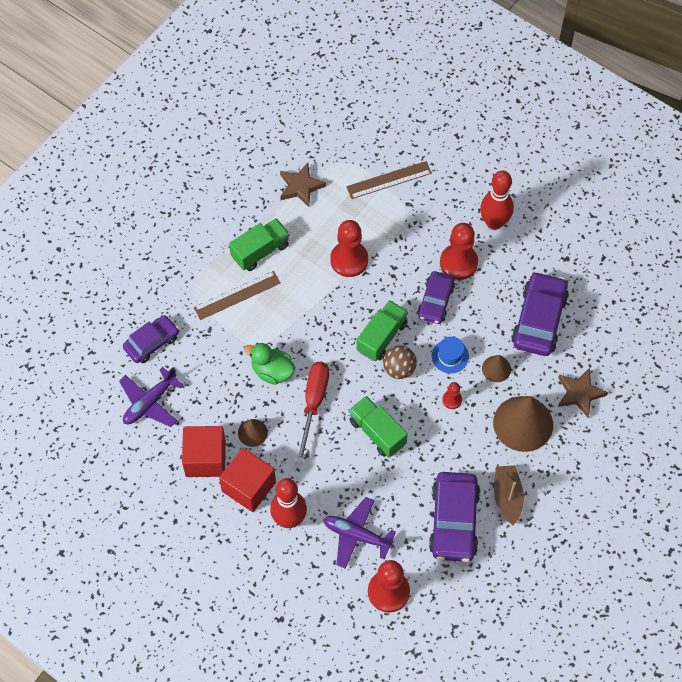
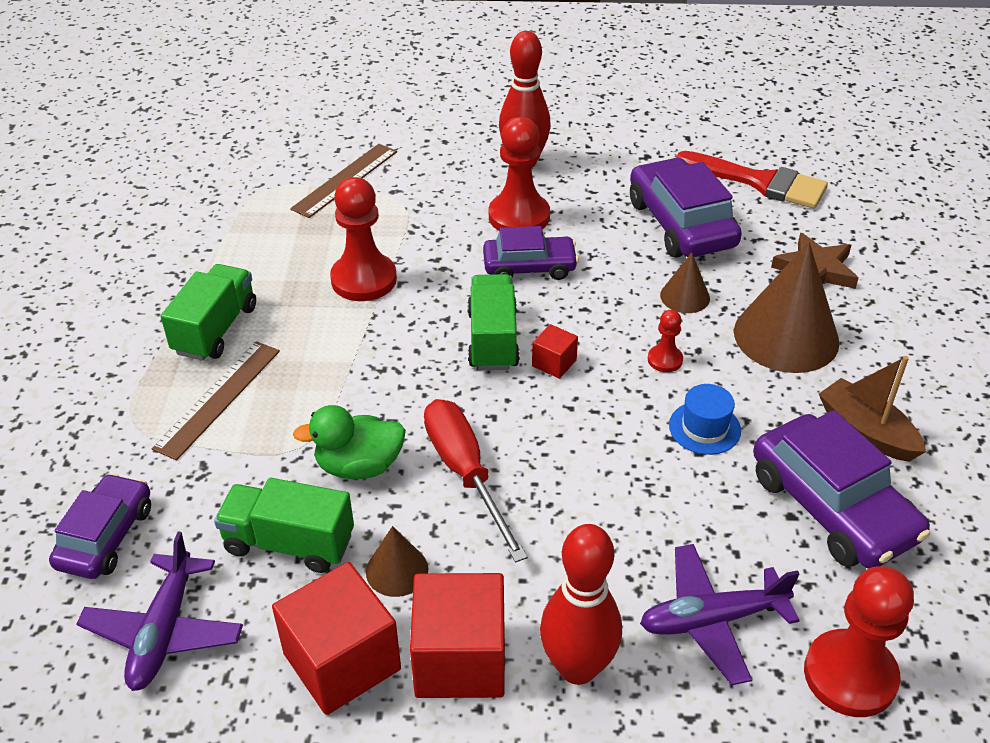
camera: 35 degrees left, 20 degrees down
(301, 187) = (222, 236): brown star -> none
(377, 432) = (600, 456): green truck -> green truck (289, 543)
(399, 369) = (554, 363): brown ball -> red cube
(436, 301) = (529, 267): purple car -> purple car turned 75 degrees counterclockwise
(450, 356) = (610, 314): blue hat -> blue hat (704, 428)
(611, 316) = (760, 182): none -> red brush

